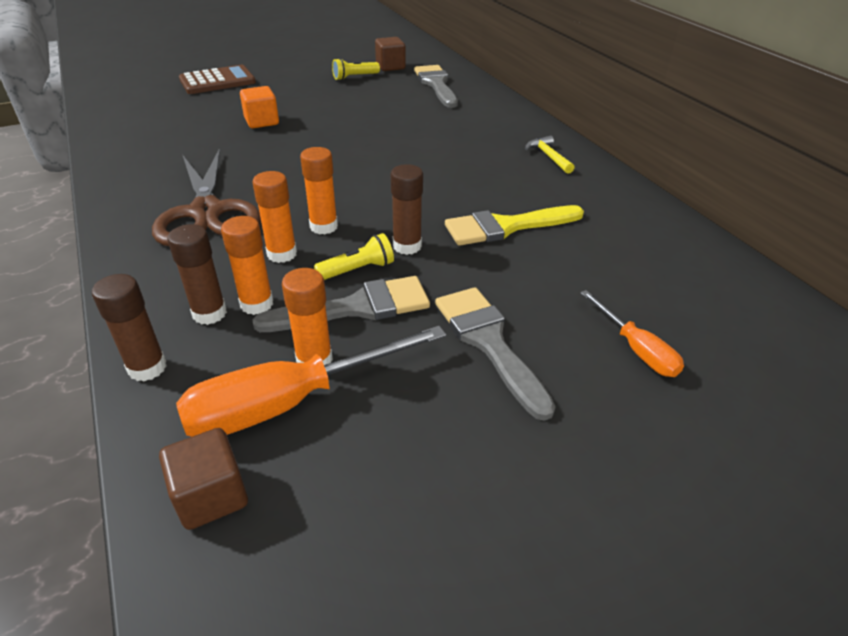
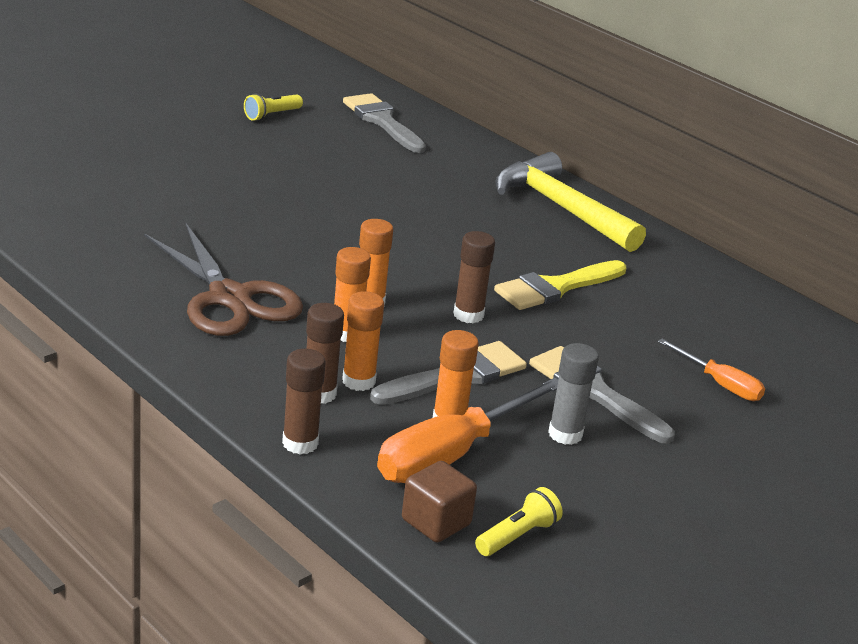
camera: 20 degrees left, 10 degrees down
(217, 81) = (93, 130): brown calculator -> none
(262, 121) = (201, 185): orange cube -> none
(358, 270) = (434, 341): yellow flashlight -> yellow flashlight (517, 536)
(390, 67) = (307, 97): brown cube -> none
(430, 392) = (565, 434): none -> grey glue stick
(548, 156) = (561, 208): yellow hammer -> yellow hammer, size x2.34

